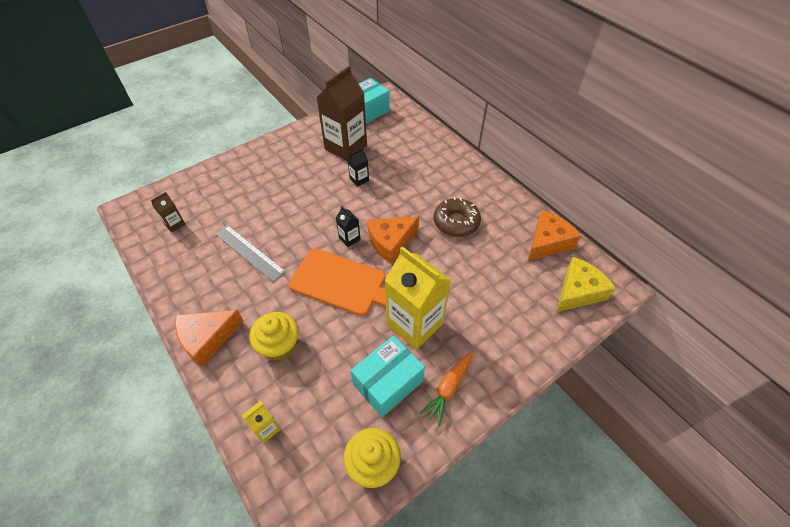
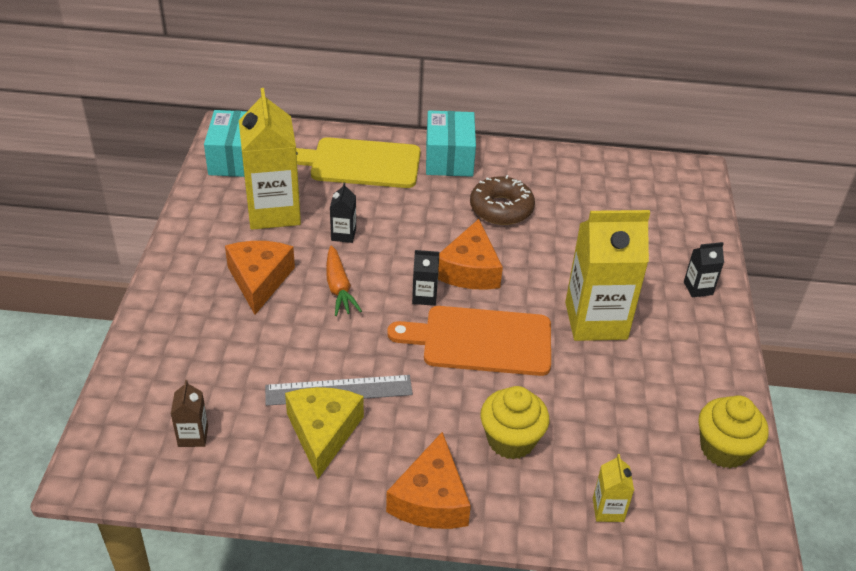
camera: 50 degrees left, 10 degrees down
(341, 283) = (481, 340): orange cutting board -> orange cutting board turned 150 degrees counterclockwise
(346, 147) = (273, 211): brown carton -> yellow carton
(388, 382) = (645, 383): turquoise box -> turquoise box (449, 158)
(419, 149) = (360, 163): none -> yellow cutting board
(448, 389) = (693, 346): orange carrot -> orange carrot (338, 288)
(505, 358) = (698, 288): none -> black carton
(547, 242) = (599, 171): orange cheese -> orange cheese (259, 280)
(578, 291) = (675, 195): yellow cheese -> yellow cheese (323, 432)

